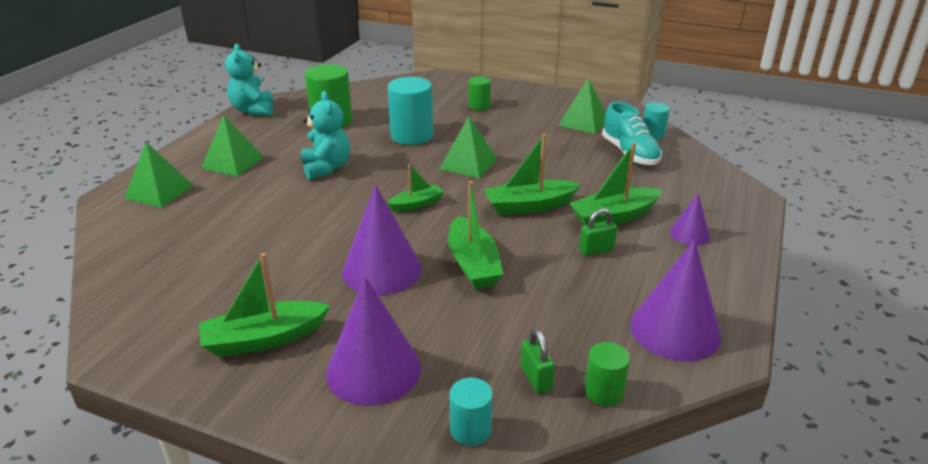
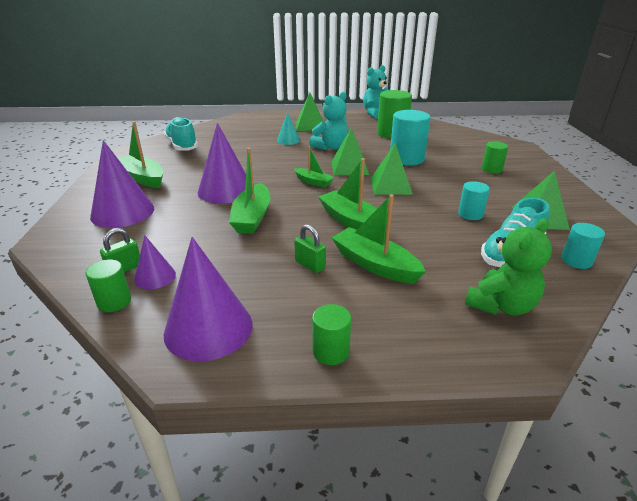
camera: 65 degrees right, 0 degrees up
(159, 191) = (263, 121): green pyramid -> green pyramid (349, 167)
(170, 283) = (182, 146): none -> turquoise shoe
(265, 190) = (288, 140): none -> turquoise cone
(470, 430) = (69, 255): turquoise cylinder -> turquoise cylinder (470, 214)
(473, 264) = (252, 217): green boat -> green boat turned 45 degrees counterclockwise
(689, 234) = (383, 315): purple cone -> purple cone (155, 277)
(695, 183) = (501, 305): none -> green teddy bear
(726, 271) = (331, 351): none -> green cylinder

